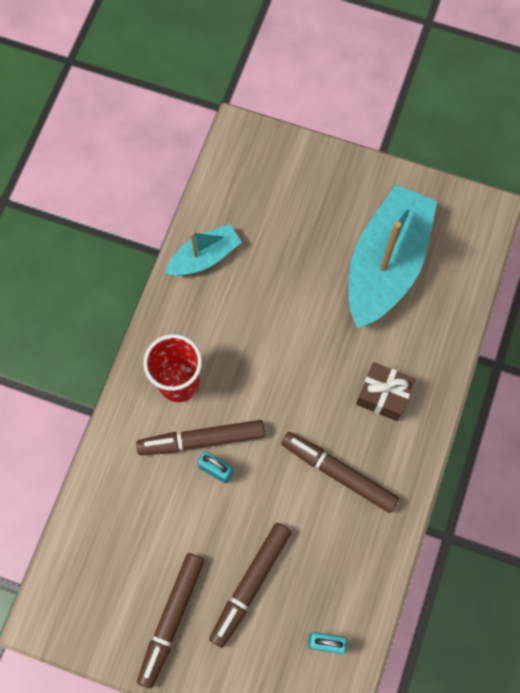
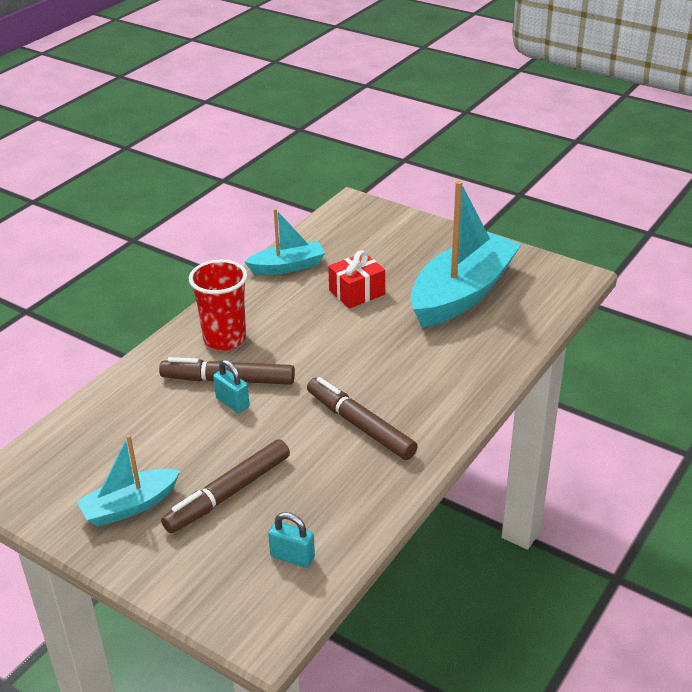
camera: 15 degrees right, 35 degrees down
(171, 619) = (130, 506): brown marker -> turquoise boat
(284, 284) = (357, 292): none -> red gift
(383, 395) = (428, 378): brown gift -> none

